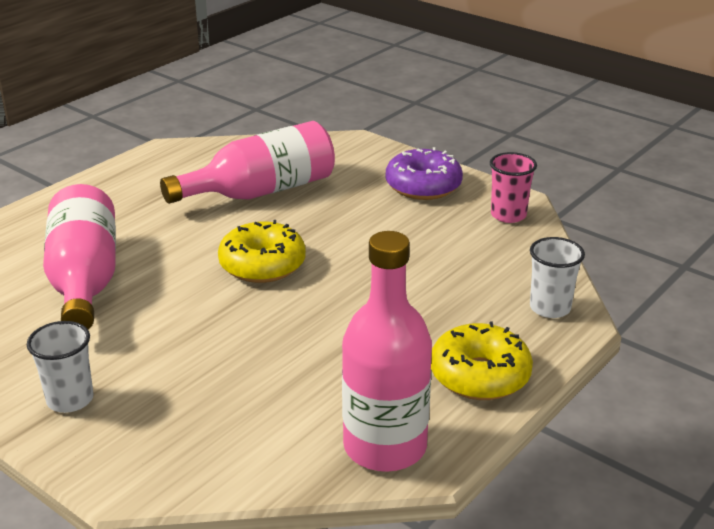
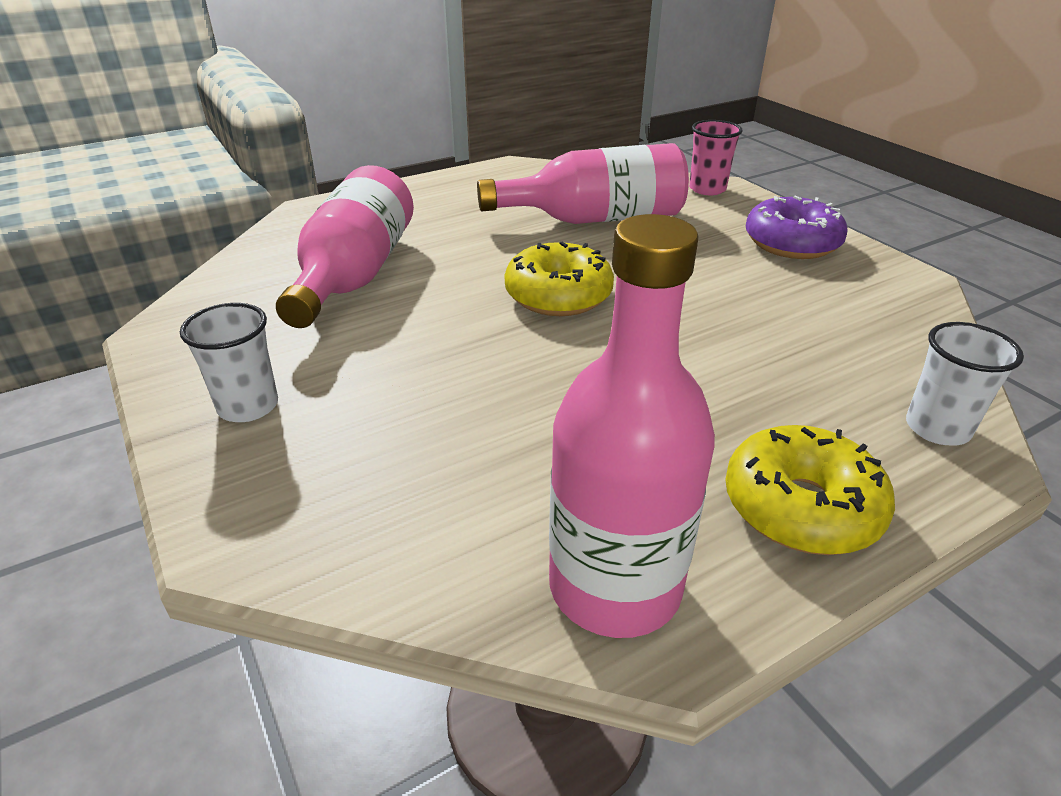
camera: 20 degrees right, 5 degrees up
(508, 215) = (898, 294): pink cup -> pink cup (707, 189)

